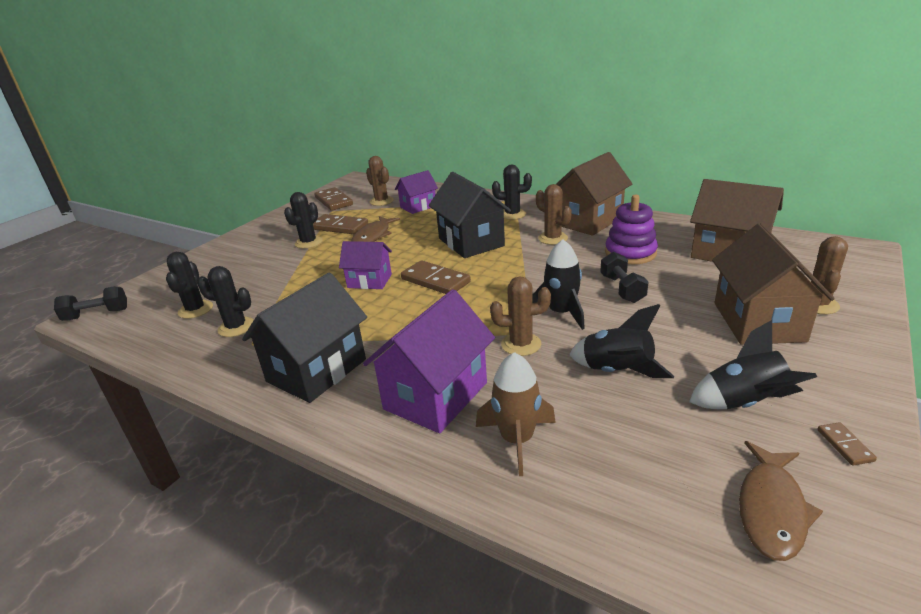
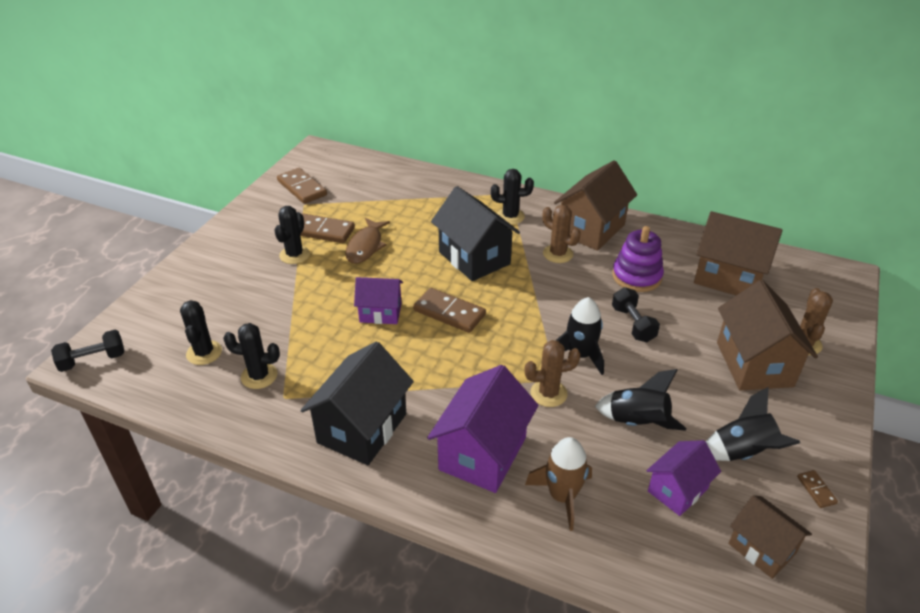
camera: 10 degrees left, 10 degrees up
(381, 201) = (359, 190): brown cactus -> none
(418, 207) = (403, 201): purple house -> purple house (677, 490)
(771, 509) = (761, 548): brown fish -> brown house

